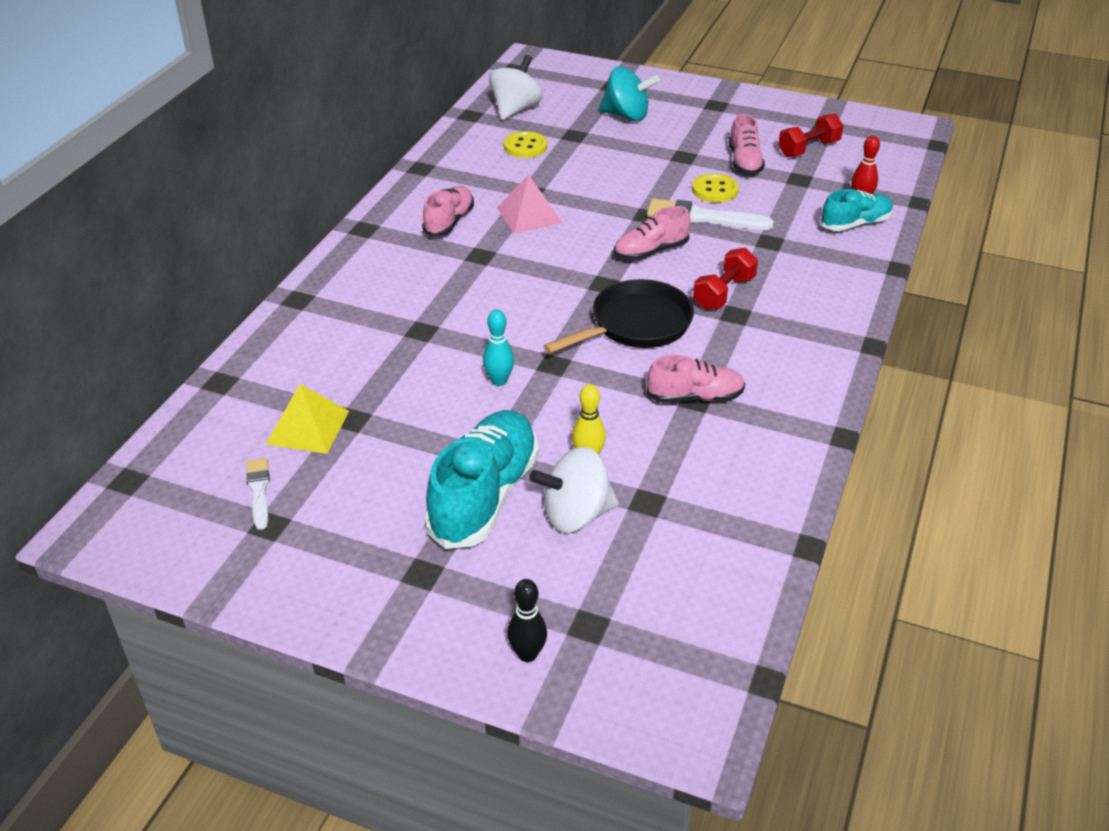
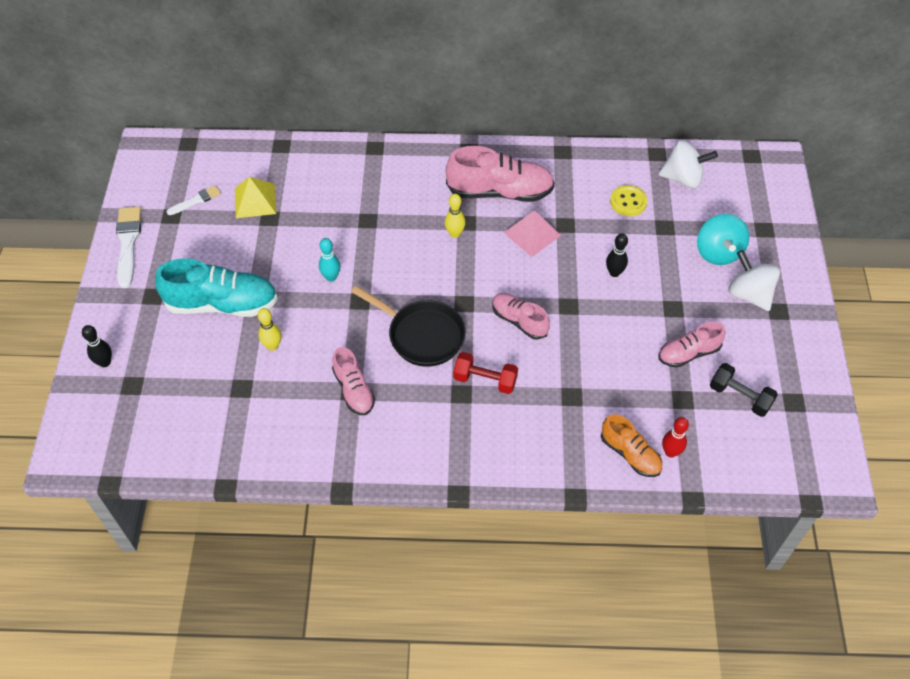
camera: 70 degrees right, 15 degrees up
(449, 222) = (500, 192): pink shoe -> pink shoe, size x1.71
(492, 267) = (455, 233): none -> yellow bowling pin
(575, 515) = (219, 354): white spinning top -> white spinning top (749, 294)
(617, 177) = (614, 273): none -> black bowling pin
(702, 217) = (584, 343): white brush -> white brush (128, 243)
(714, 190) = (630, 342): yellow button -> none
(808, 149) = (740, 397): red dumbbell -> black dumbbell
(855, 224) = (630, 454): turquoise shoe -> orange shoe

